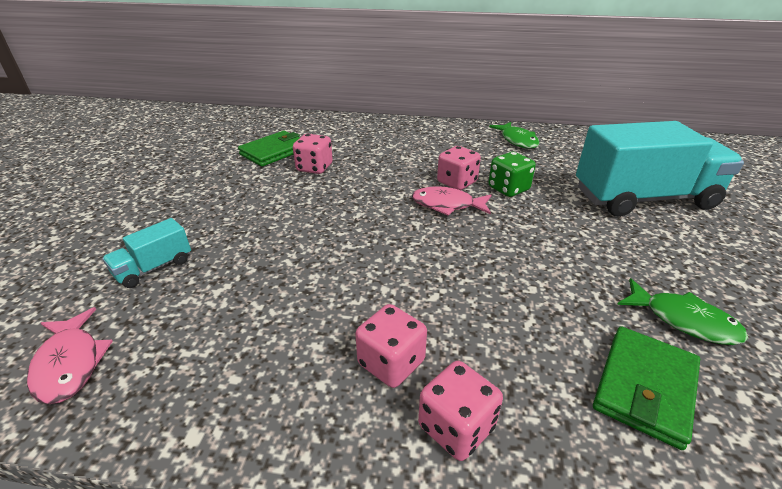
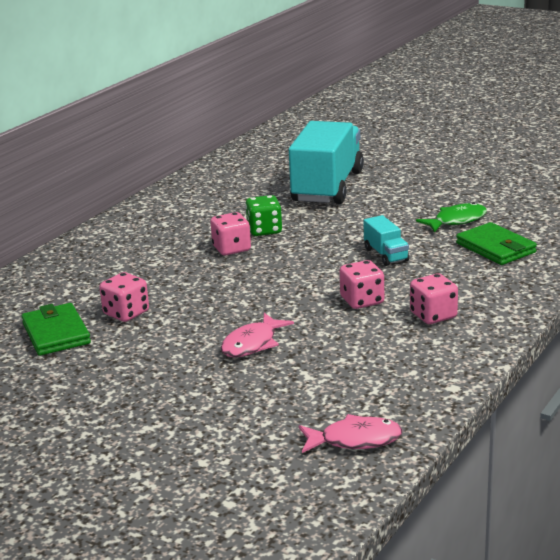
camera: 65 degrees left, 10 degrees down
(154, 268) = (248, 407): turquoise truck -> turquoise truck (386, 255)
(447, 205) = (266, 261): pink fish -> pink fish (252, 344)
(456, 427) = (491, 305): pink dice -> pink dice (362, 301)
(517, 140) = (180, 204): green fish -> none

